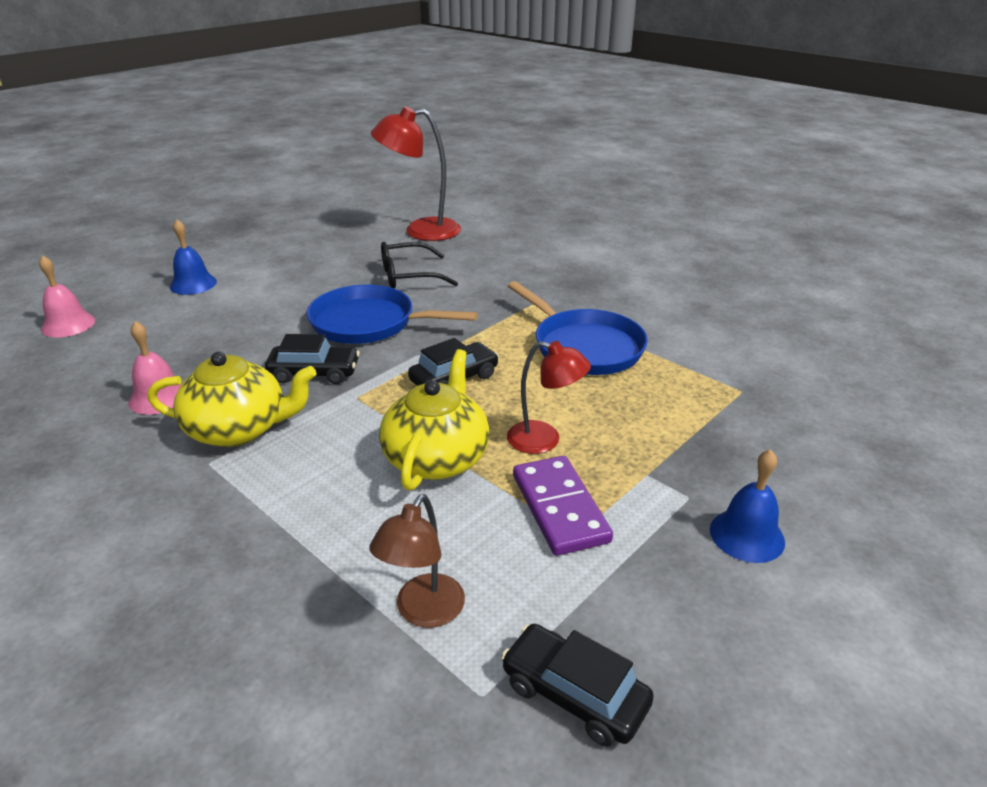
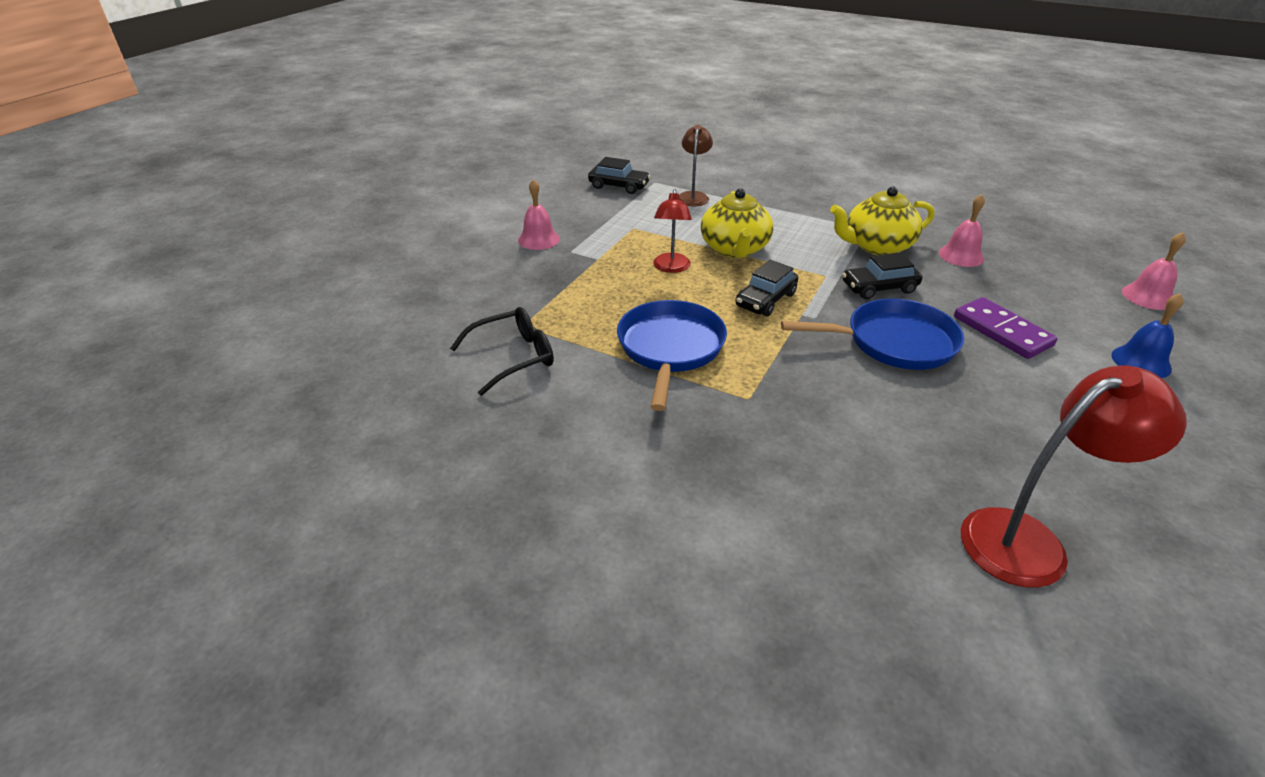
camera: 165 degrees right, 5 degrees up
(409, 276) = (929, 419): black glasses -> black glasses (513, 357)
(544, 440) = (671, 268): red lamp -> red lamp turned 90 degrees counterclockwise
(559, 508) = (646, 236): purple domino -> purple domino (1002, 331)
(584, 347) = (670, 348): blue pan -> blue pan turned 60 degrees clockwise
(747, 535) = (538, 239): blue bell -> pink bell

